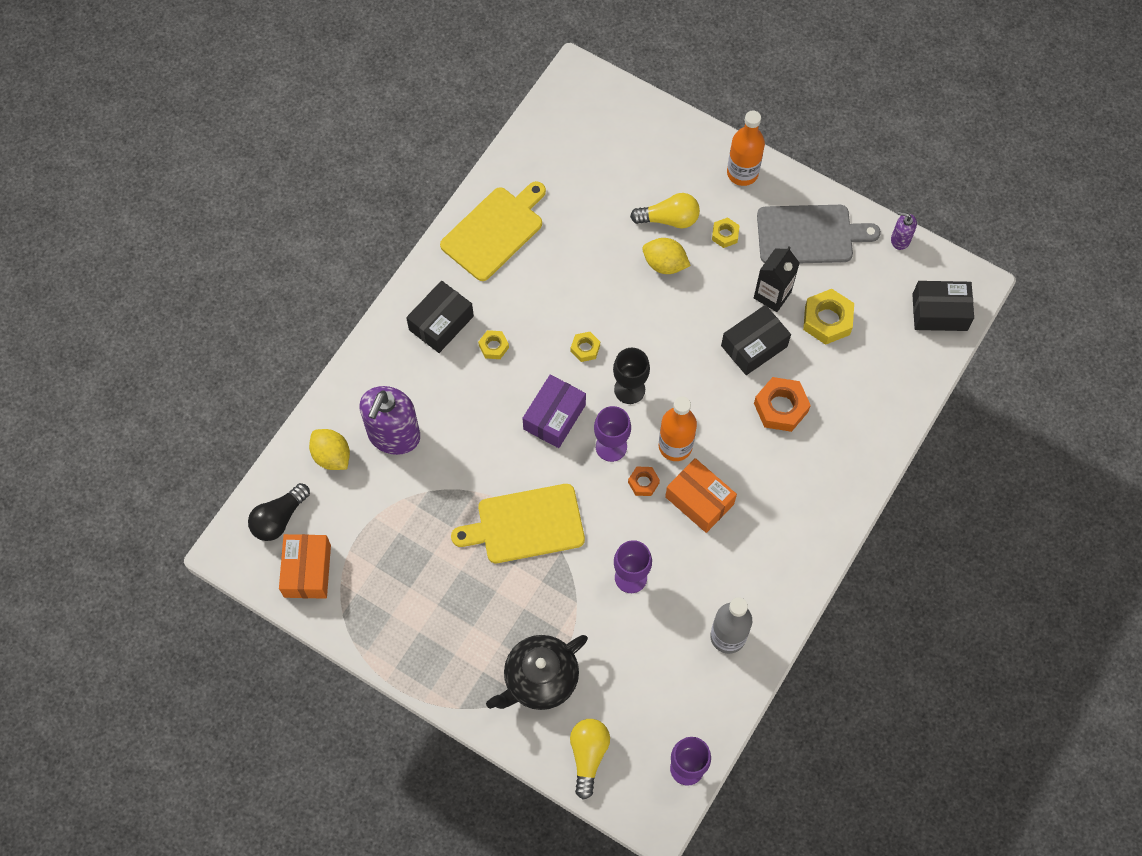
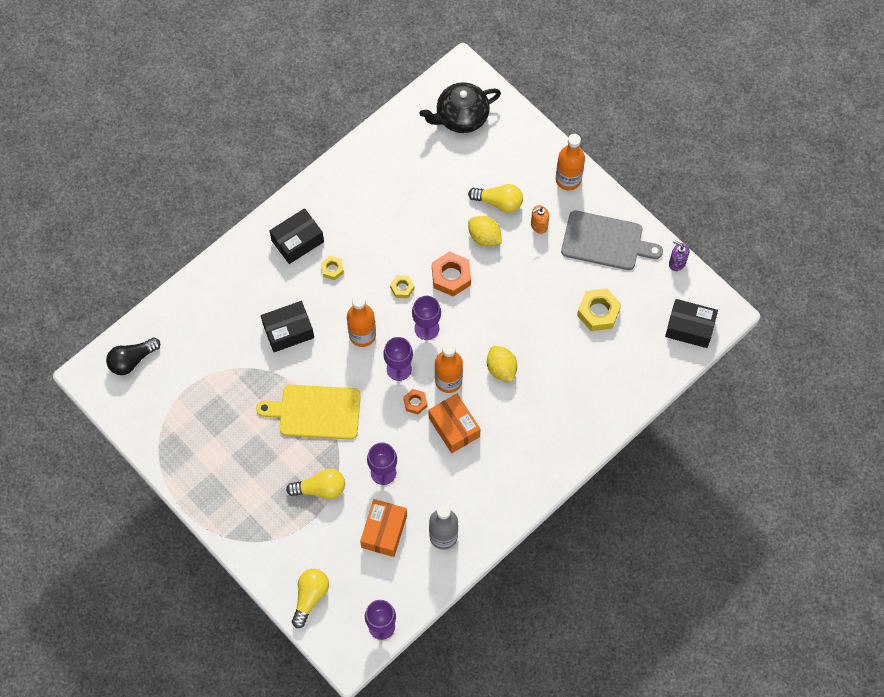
camera: 15 degrees right, 0 degrees up
(307, 571) = (142, 405): orange box -> orange box (384, 531)
(332, 456) = (185, 323): yellow lemon -> yellow lemon (501, 369)
(393, 435) = (236, 318): purple soap dispenser -> none
(495, 231) = (360, 179): yellow cutting board -> none
(540, 679) = (291, 531): black teapot -> black teapot (461, 117)
(554, 417) = (362, 335): purple box -> orange bottle
(560, 617) = (320, 489): none -> yellow light bulb
(629, 389) = (426, 328): black goblet -> purple goblet
(725, 235) = (539, 225): yellow nut -> orange soap dispenser
(754, 346) = (534, 318): black box -> black box (288, 331)
(772, 295) = (561, 282): black carton -> none
(781, 407) = (540, 371): orange nut -> orange nut (451, 276)

